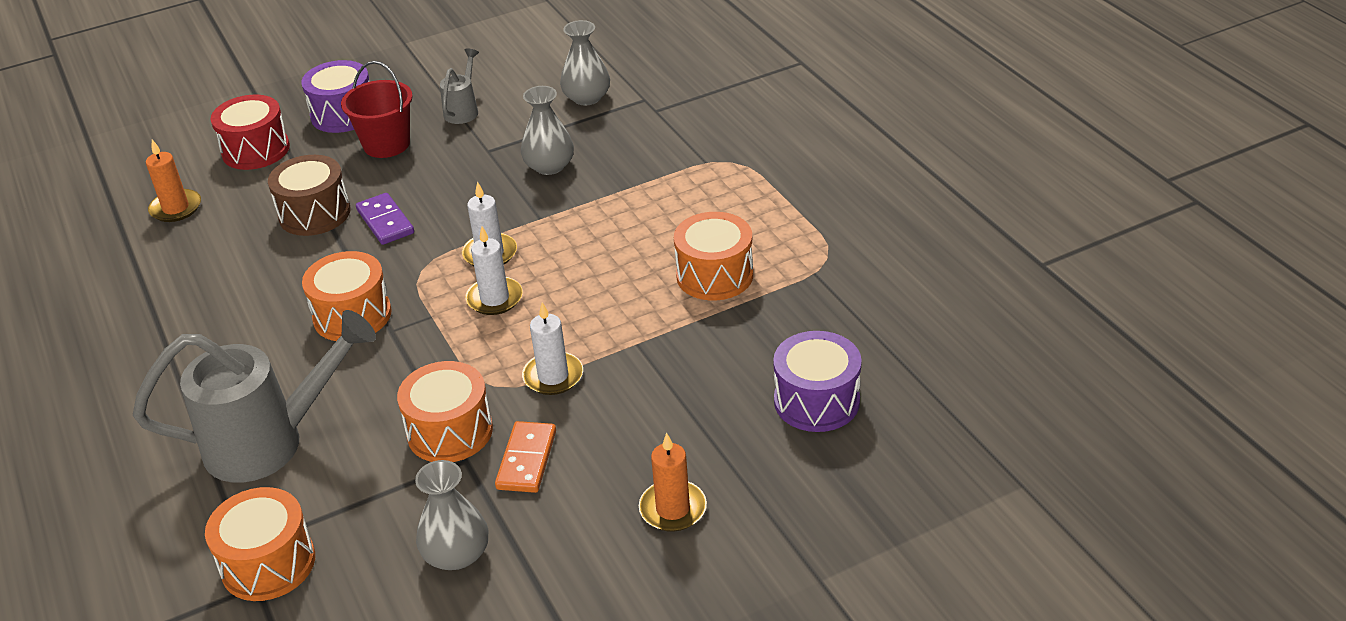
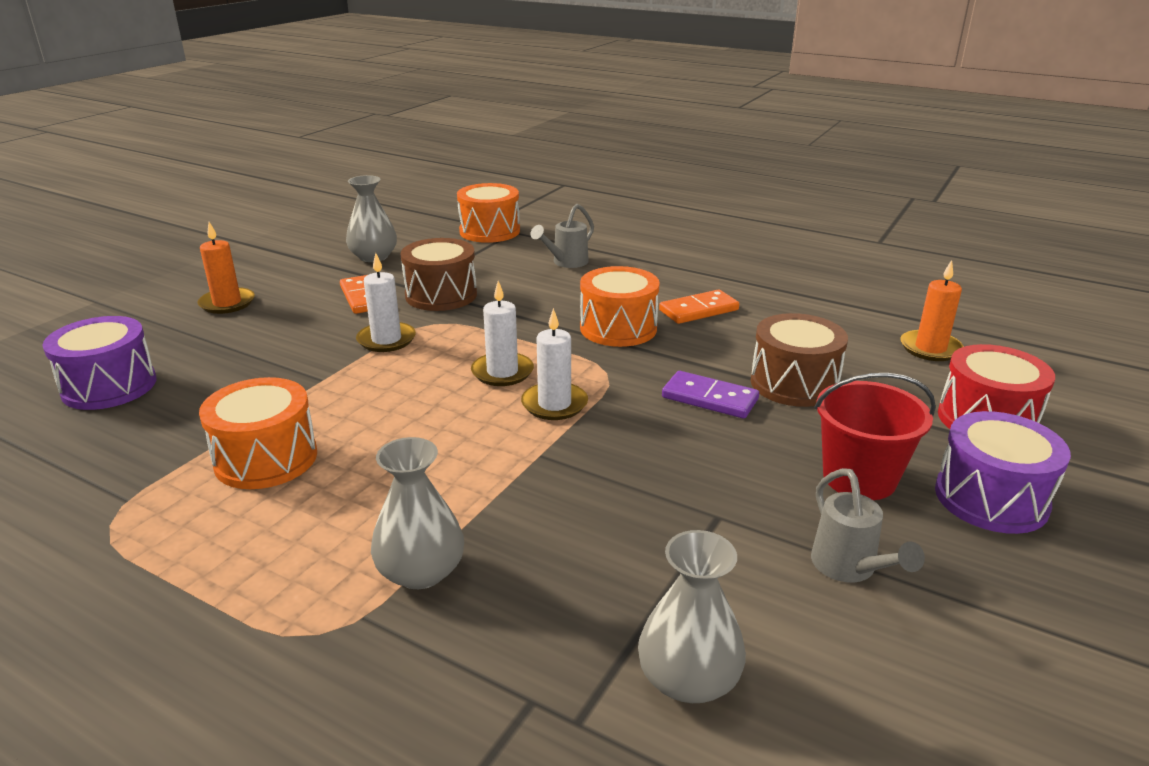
camera: 145 degrees right, 10 degrees down
(260, 312) = (698, 310): none -> orange domino
(271, 442) = (566, 263): grey watering can -> grey watering can, size x0.48
(450, 431) = (441, 295): orange drum -> brown drum
(549, 166) = (604, 523): grey vase -> grey vase (421, 571)

